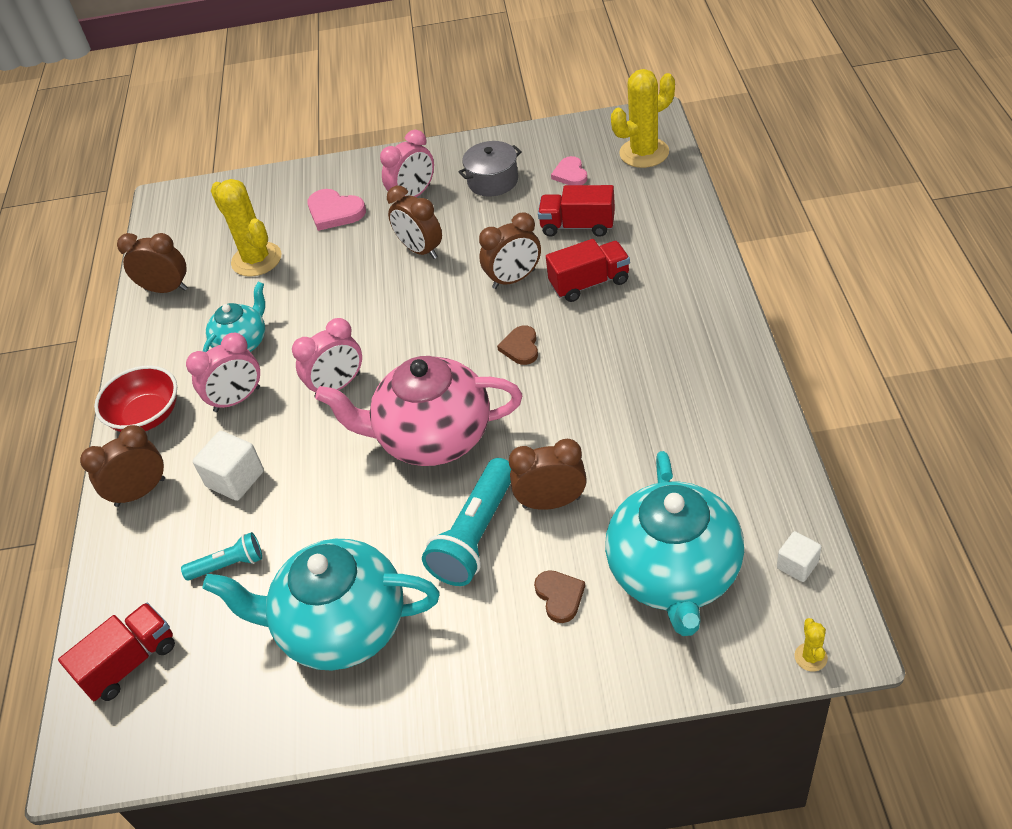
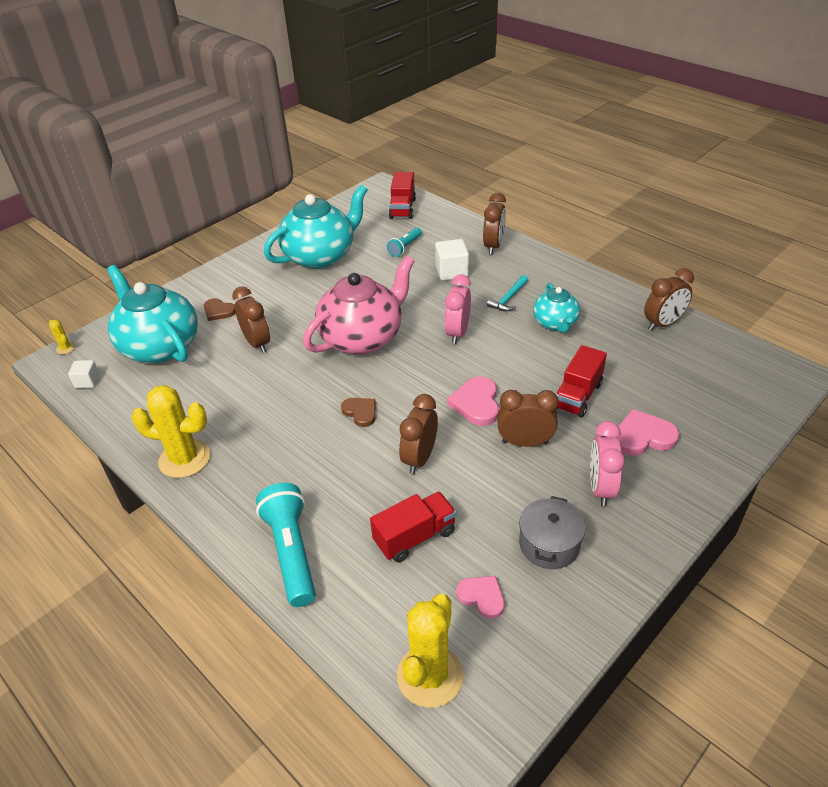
camera: 135 degrees right, 5 degrees down
(146, 416) = (547, 269): red bowl -> none
(237, 399) = (508, 298): pink clock -> turquoise hammer
(256, 259) = (638, 371): yellow cactus -> yellow cactus (184, 459)
(414, 301) = (476, 403): none -> pink heart
(475, 535) = (288, 312): turquoise flashlight -> turquoise flashlight (291, 551)
(551, 502) = (257, 343): brown clock -> brown clock turned 75 degrees counterclockwise
(589, 283) = (353, 486): red truck -> red truck (577, 396)

